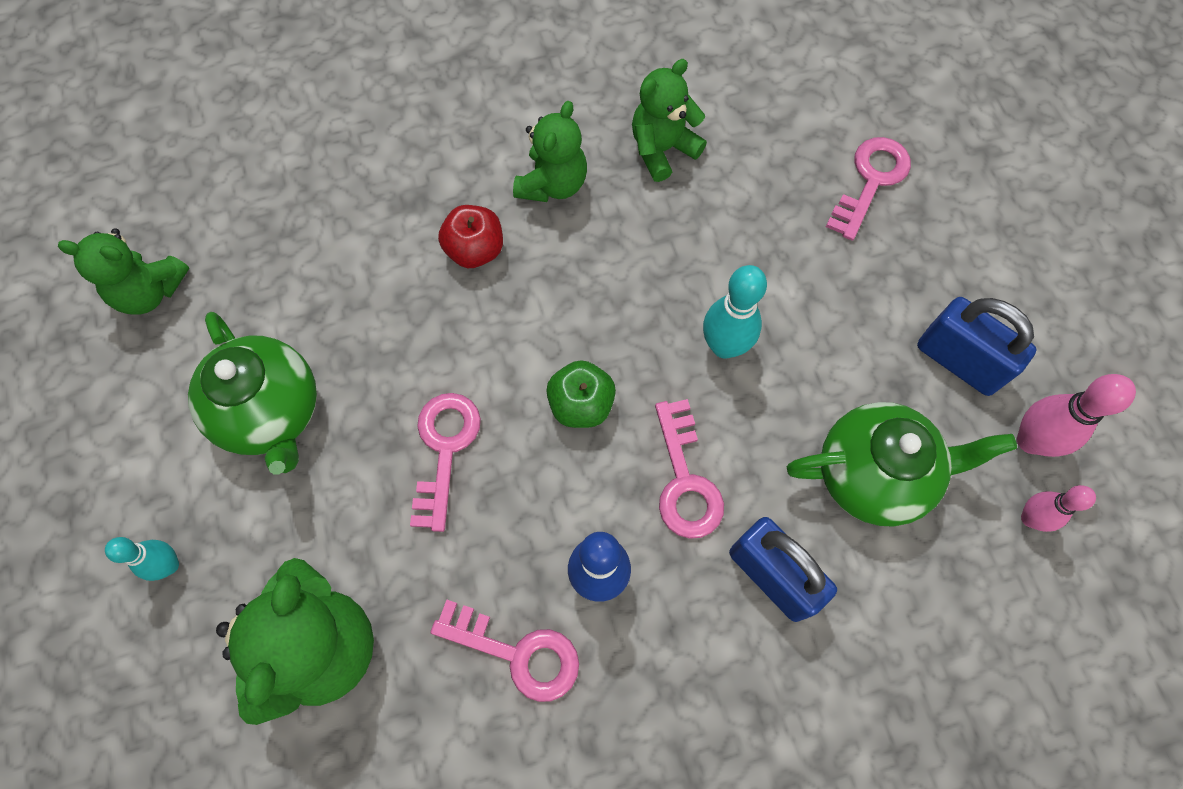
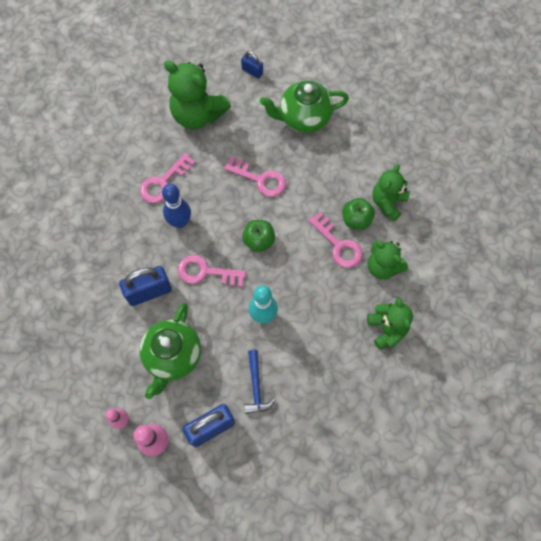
camera: 110 degrees right, 0 degrees up
(150, 291) = (380, 84): green teddy bear -> green teddy bear (388, 203)
(169, 565) = (252, 71): turquoise bowling pin -> blue padlock
(475, 250) = (356, 219): red apple -> green apple
(855, 313) = (256, 387): none -> blue hammer
(871, 181) = (330, 433): pink key -> pink key (338, 245)

